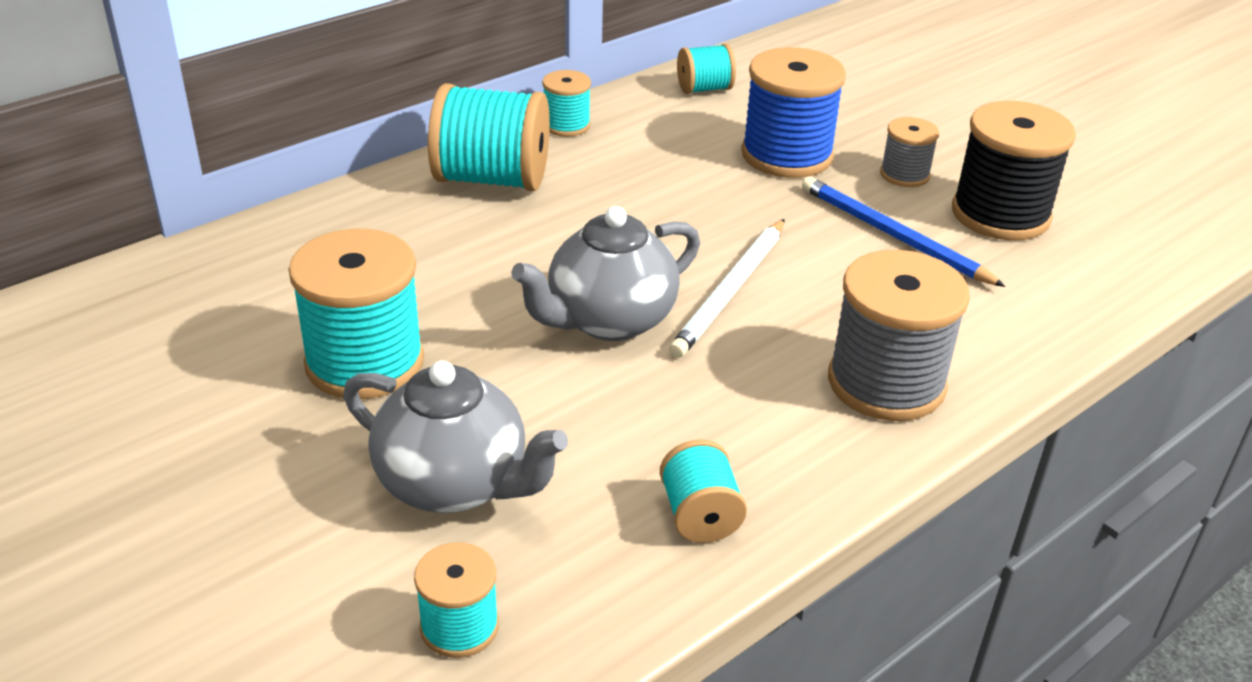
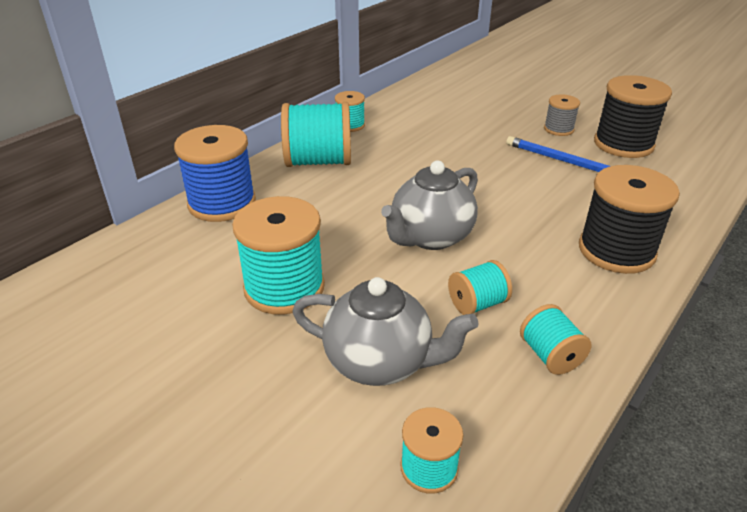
camera: 10 degrees left, 0 degrees up
(704, 89) = (421, 96): turquoise spool -> turquoise spool (477, 304)
(730, 291) = (495, 208): white pencil -> none
(786, 155) = (487, 127): blue spool -> blue spool (222, 203)
(886, 383) = (616, 251): grey spool -> black spool

